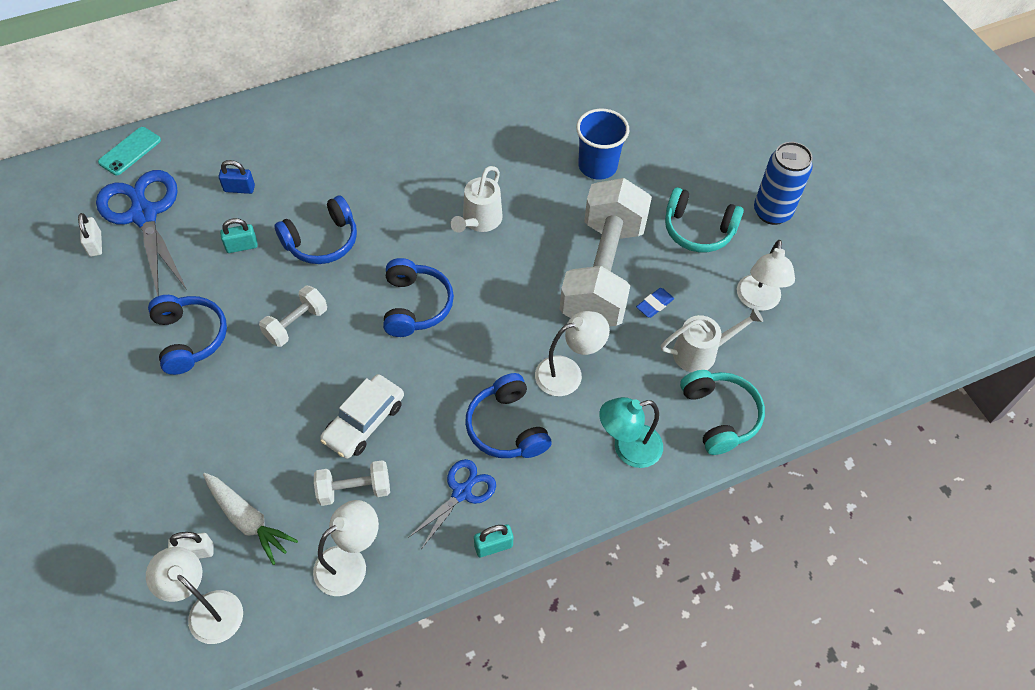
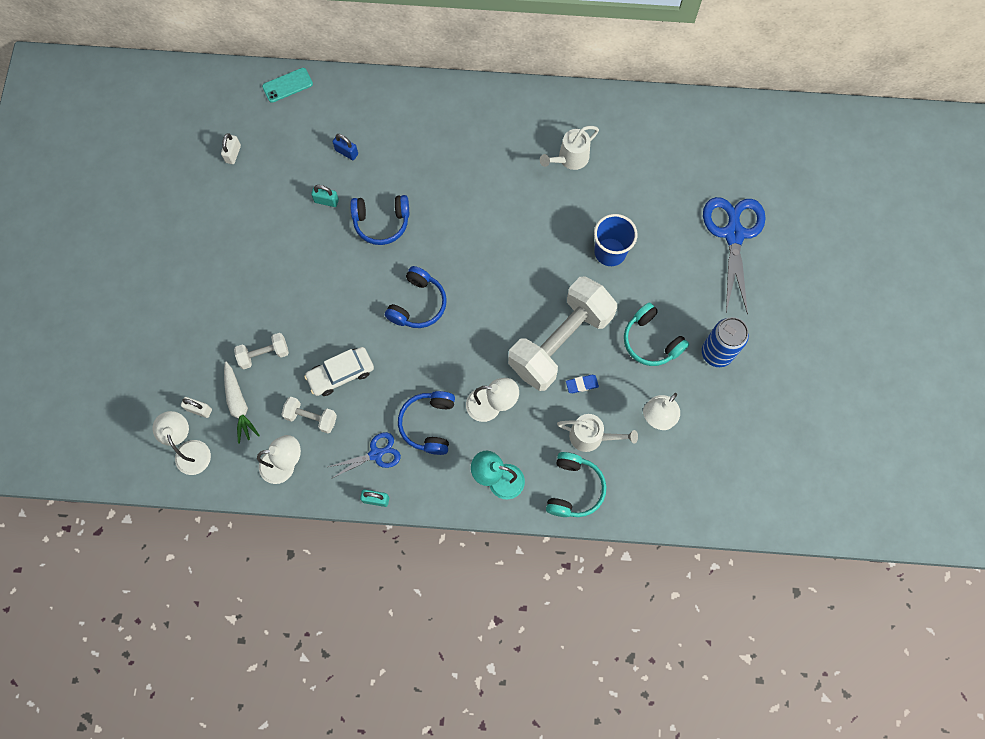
camera: 30 degrees right, 15 degrees up
(144, 214) = (274, 144): blue scissors -> blue scissors (733, 234)
(190, 338) = (261, 257): blue headphones -> none
(296, 324) = (333, 280): white dumbbell -> white dumbbell (264, 354)
(479, 221) = (497, 258): white watering can -> white watering can (569, 159)

